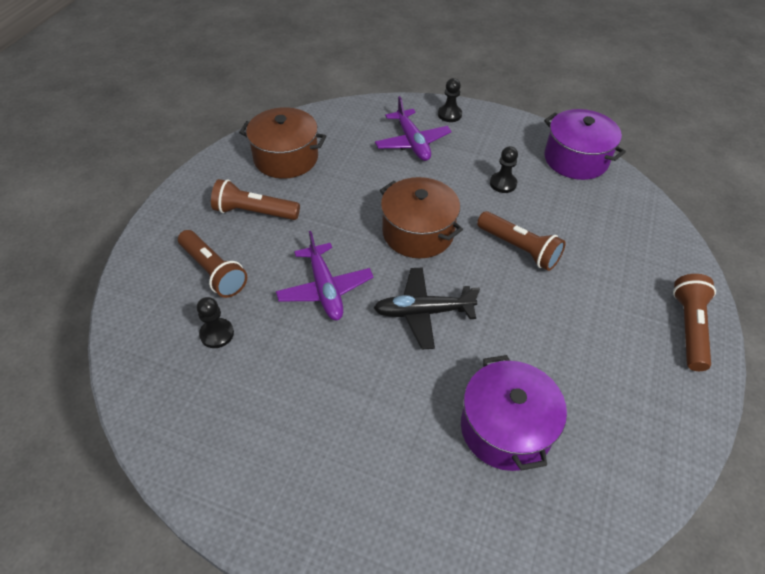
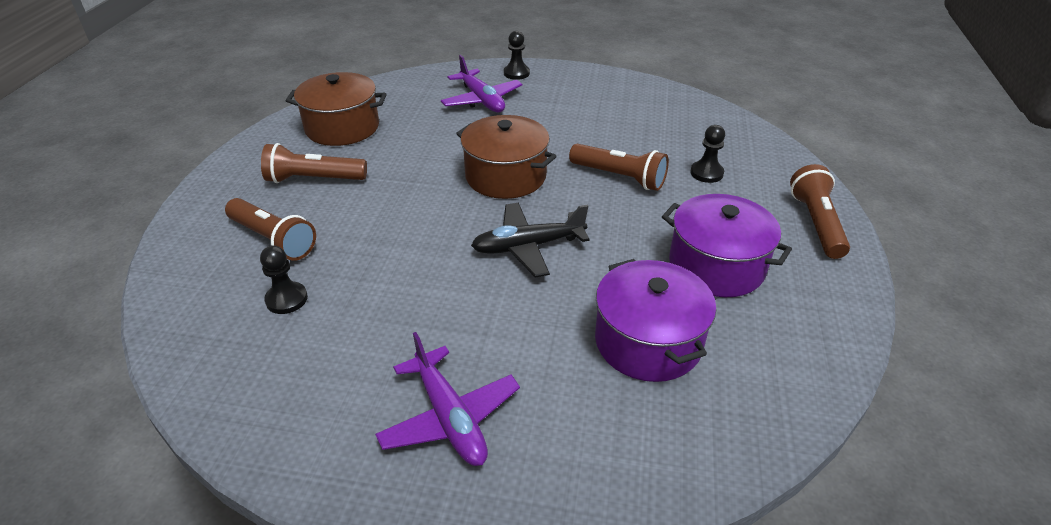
camera: 10 degrees left, 10 degrees down
(325, 289) = (410, 240): purple plane -> purple plane (450, 417)
(503, 183) = (587, 124): black pawn -> black pawn (706, 173)
(576, 159) = (658, 96): purple pot -> purple pot (716, 266)

